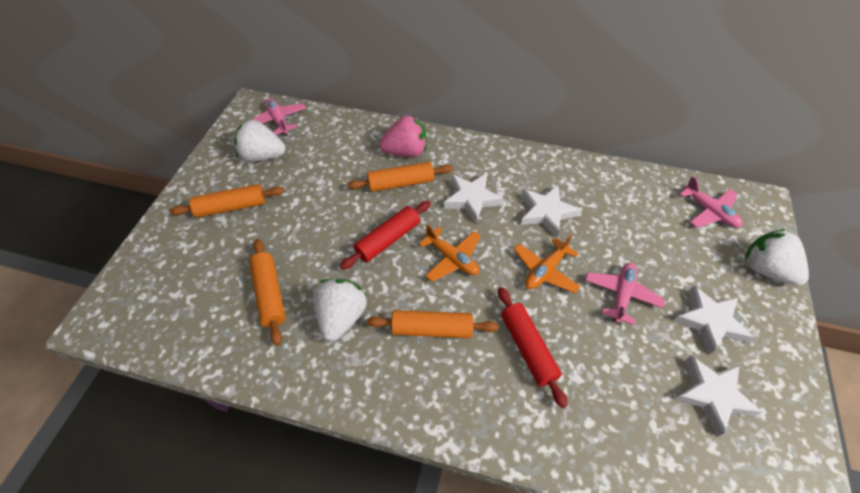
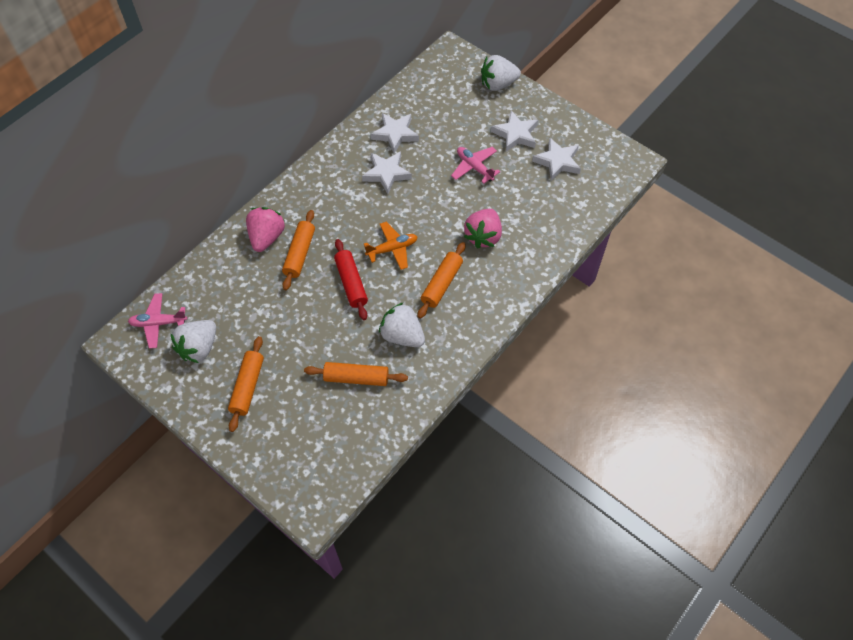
camera: 65 degrees left, 5 degrees up
(472, 199) = (346, 213): white star -> white star (395, 134)
(527, 348) = (483, 236): red rolling pin -> pink strawberry
(545, 270) = (433, 199): orange plane -> none
(709, 211) = (441, 83): pink plane -> none

